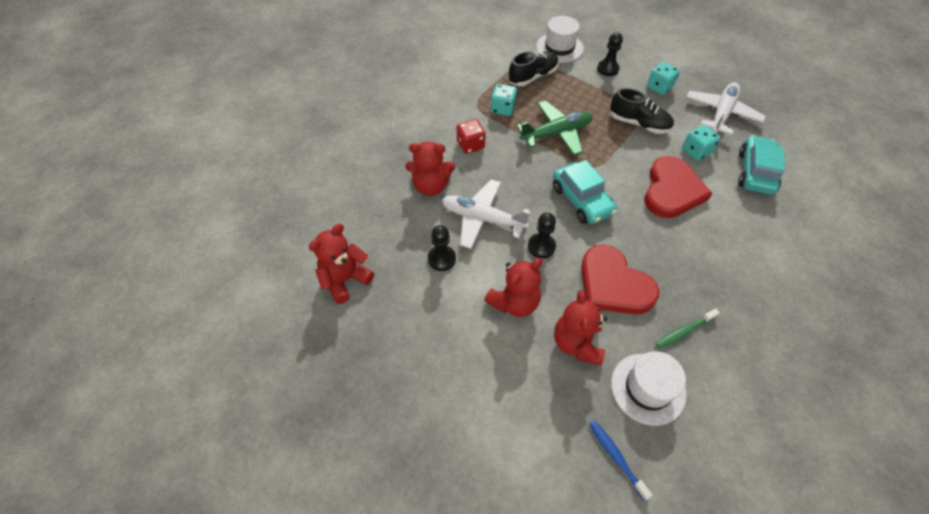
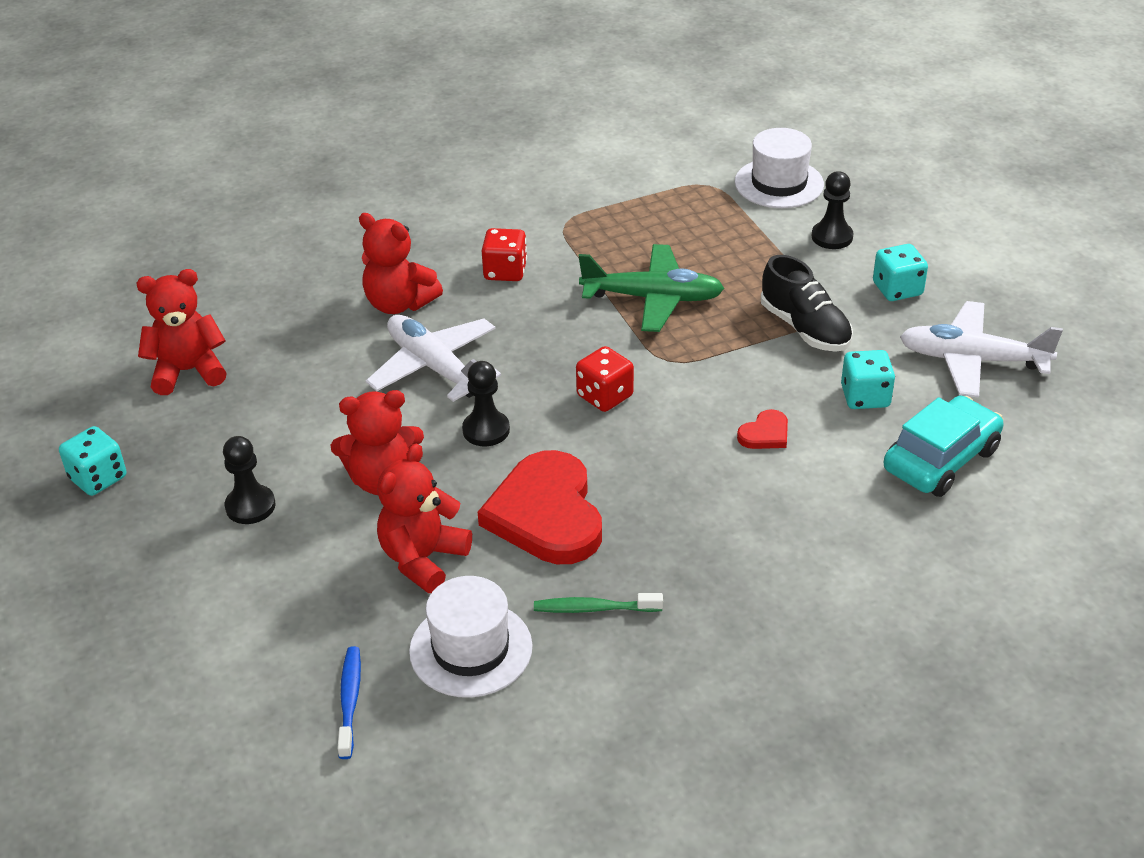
camera: 30 degrees right, 15 degrees down
(441, 259) = (333, 394): black pawn -> black pawn (250, 506)
(503, 109) = (600, 240): turquoise dice -> turquoise dice (98, 478)
(533, 76) = (692, 211): black shoe -> none
(581, 200) = (604, 396): turquoise car -> red dice
(672, 190) = (765, 434): red heart -> red heart, size x0.43
(721, 113) = (972, 360): white plane -> white plane turned 135 degrees counterclockwise

